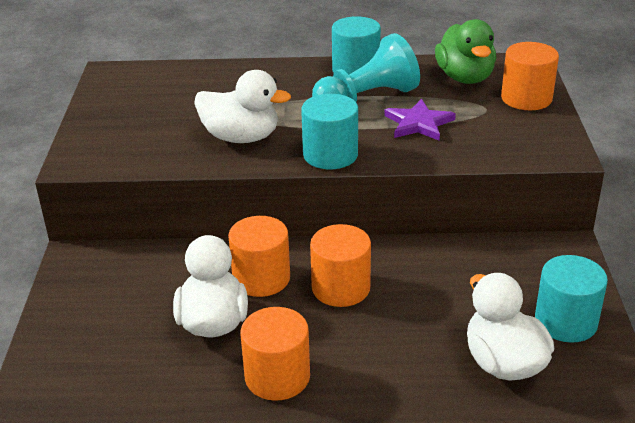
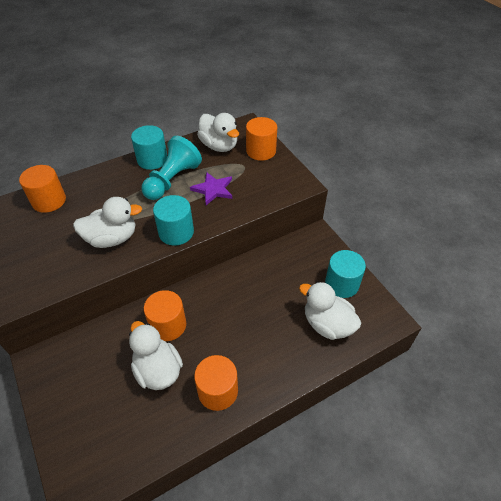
camera: 30 degrees left, 15 degrees up
(341, 288) = (217, 312): orange cylinder -> orange cylinder (49, 201)
(465, 77) = (219, 146): green duck -> white duck

